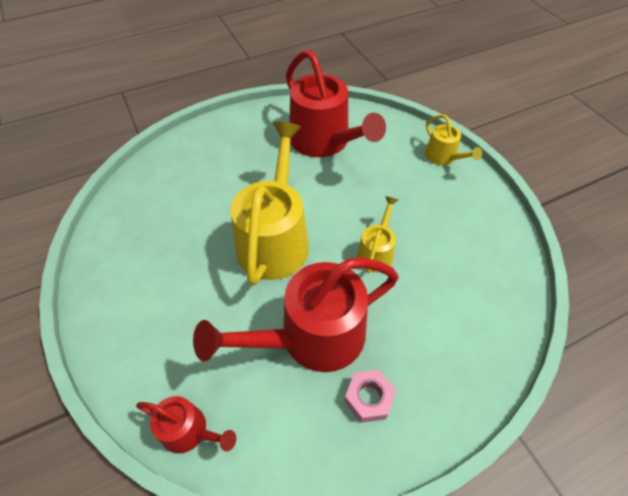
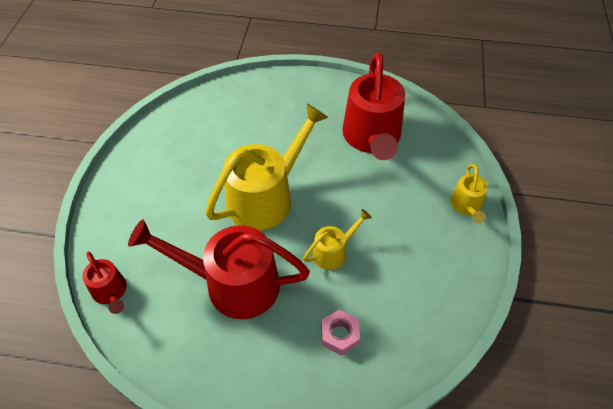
camera: 35 degrees right, 0 degrees up
(368, 398) = (234, 350): pink nut -> pink nut (339, 335)

